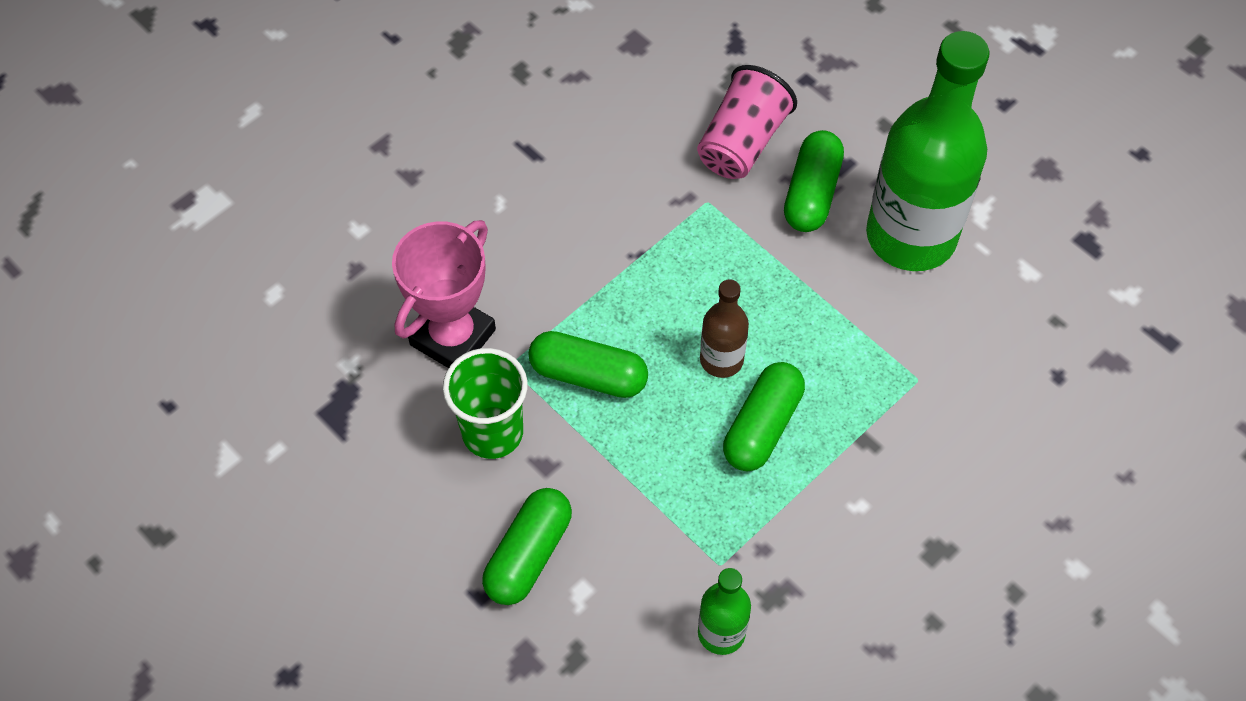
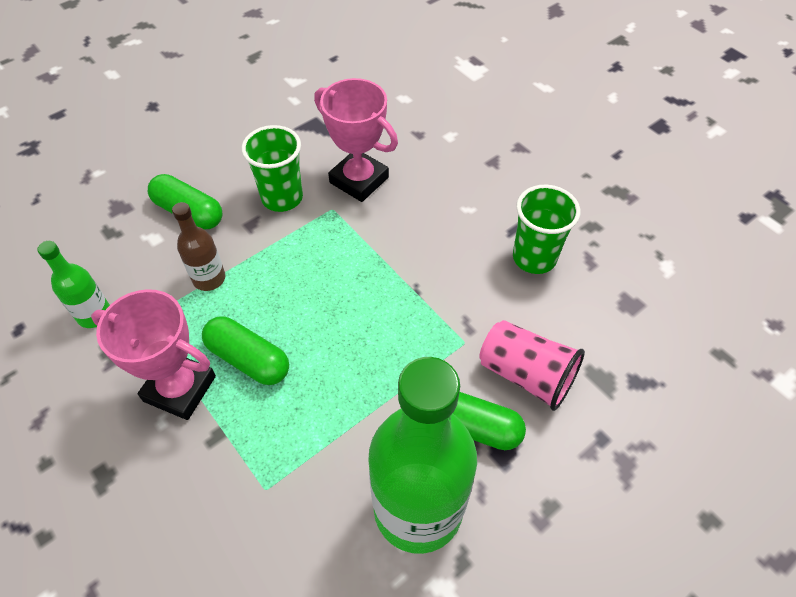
camera: 95 degrees right, 5 degrees down
(576, 132) = (534, 258): none -> green cup
(588, 375) = (316, 252): green capsule -> none
(721, 360) = (313, 337): brown bottle -> brown bottle (209, 278)
(814, 495) = (180, 388): none -> pink trophy

